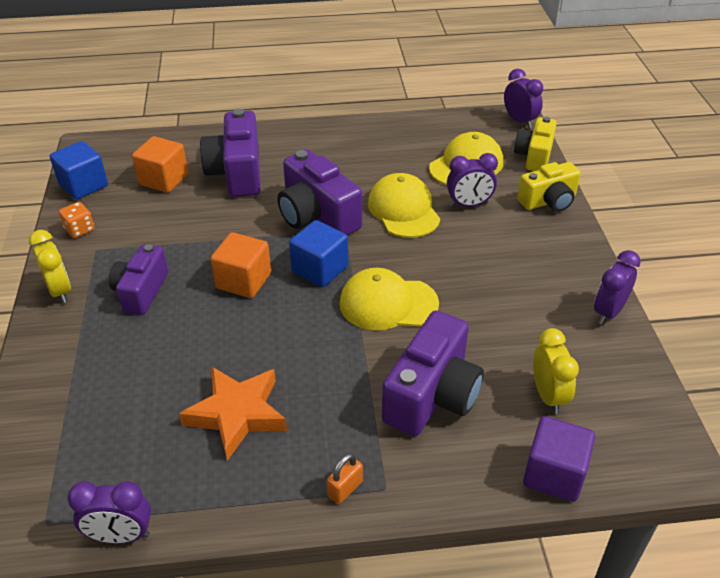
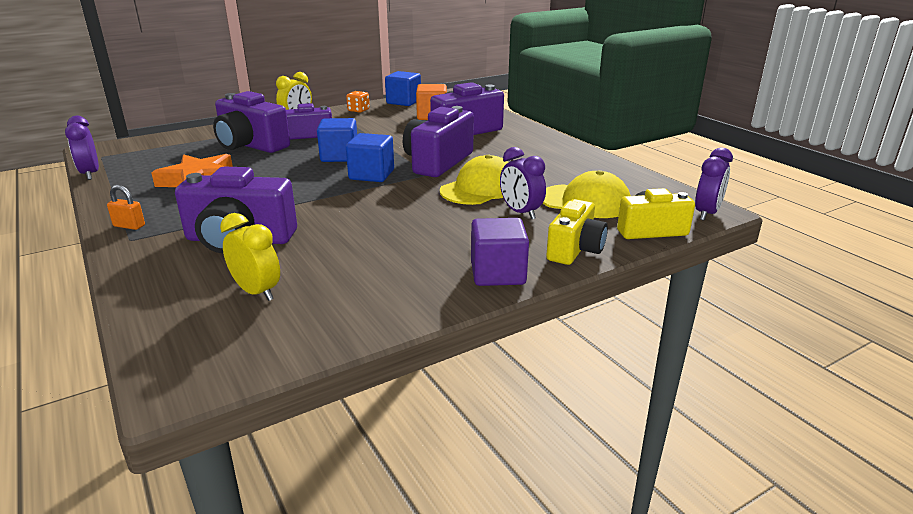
camera: 65 degrees right, 15 degrees down
(137, 351) = (250, 145): none -> purple camera
(243, 281) = (339, 156): orange cube -> blue cube
(388, 303) = (346, 204): yellow cap -> none
(548, 201) = (575, 249): yellow camera -> yellow camera turned 105 degrees counterclockwise
(548, 395) = (257, 292): yellow clock -> yellow clock turned 105 degrees counterclockwise
(554, 474) = (150, 309): purple cube -> purple cube (498, 273)
(608, 312) = (408, 310): purple clock -> none

